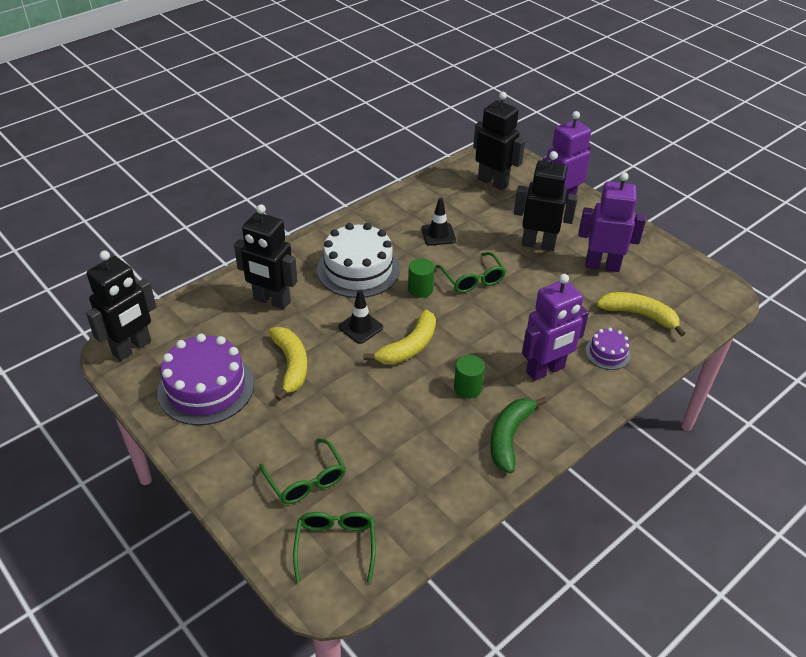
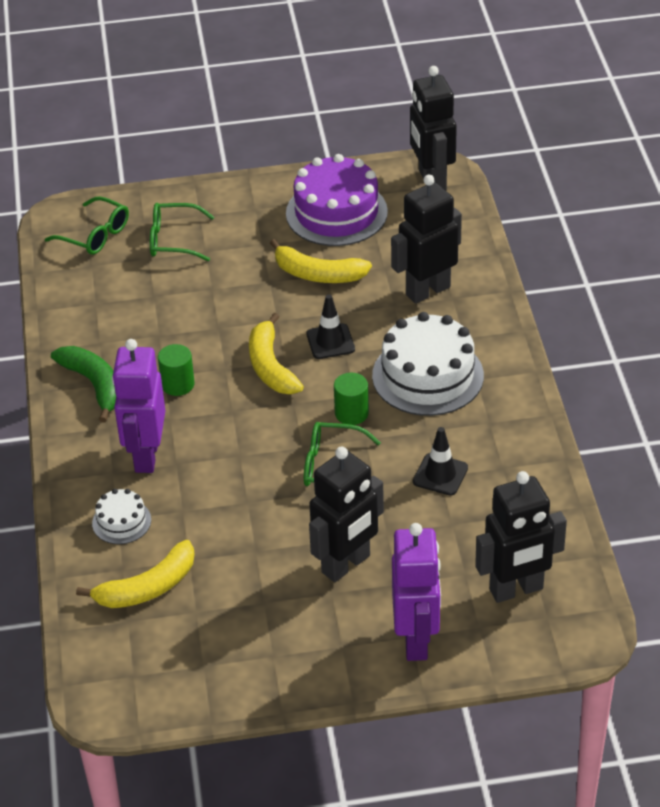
camera: 125 degrees right, 0 degrees up
(602, 265) = (256, 606): purple robot -> none
(607, 353) = (121, 521): purple cake -> white cake

